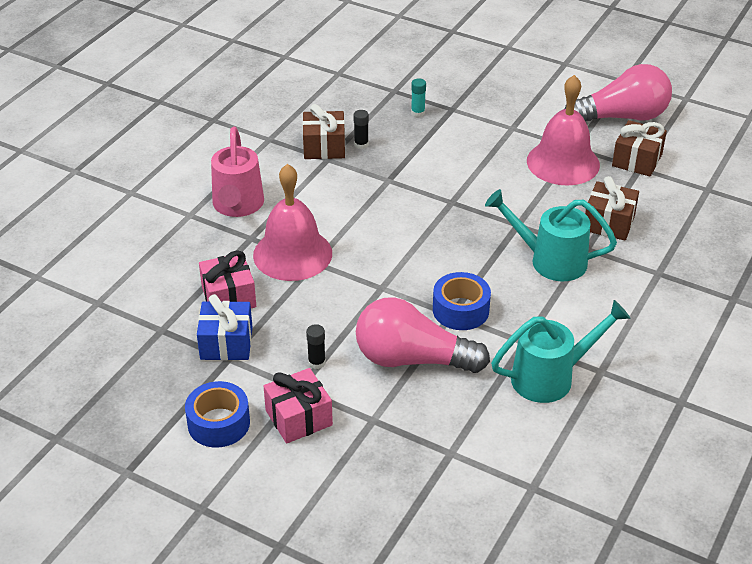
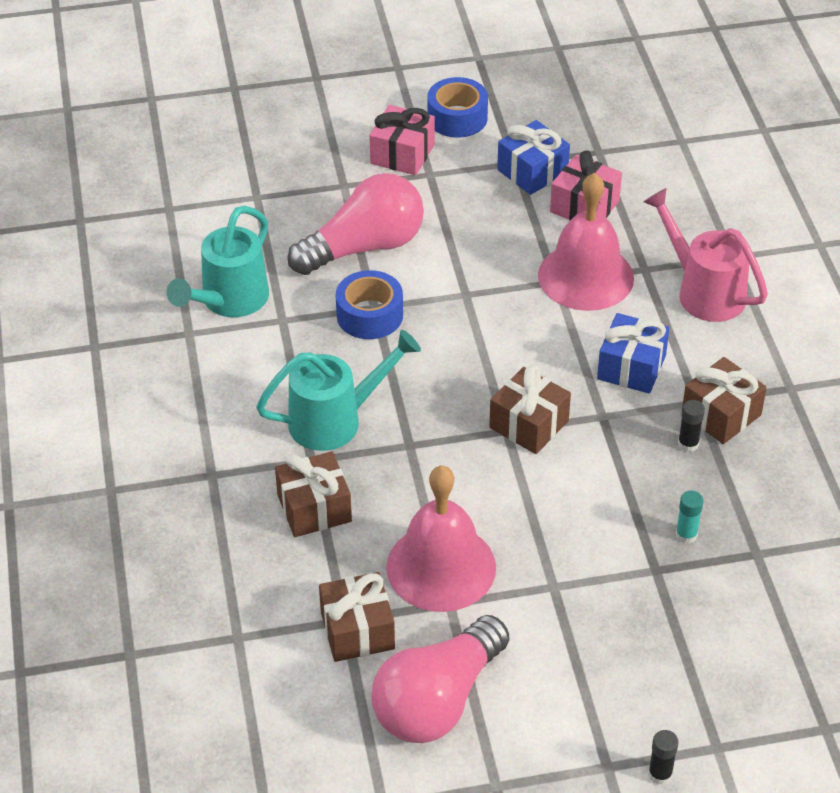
camera: 140 degrees right, 5 degrees up
(316, 362) = (440, 199): black glue stick -> black glue stick (660, 774)
(338, 192) = (631, 367): none -> blue gift
(435, 197) = (529, 424): none -> brown gift

